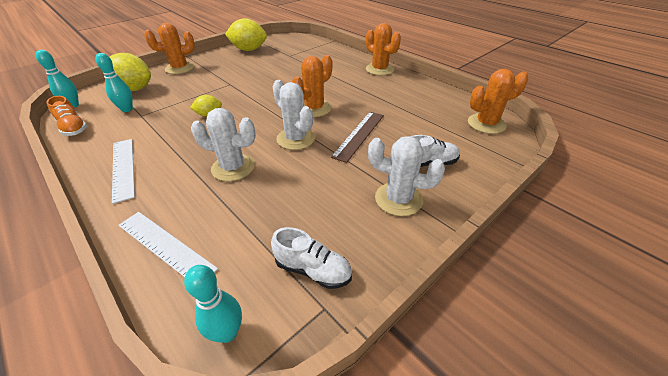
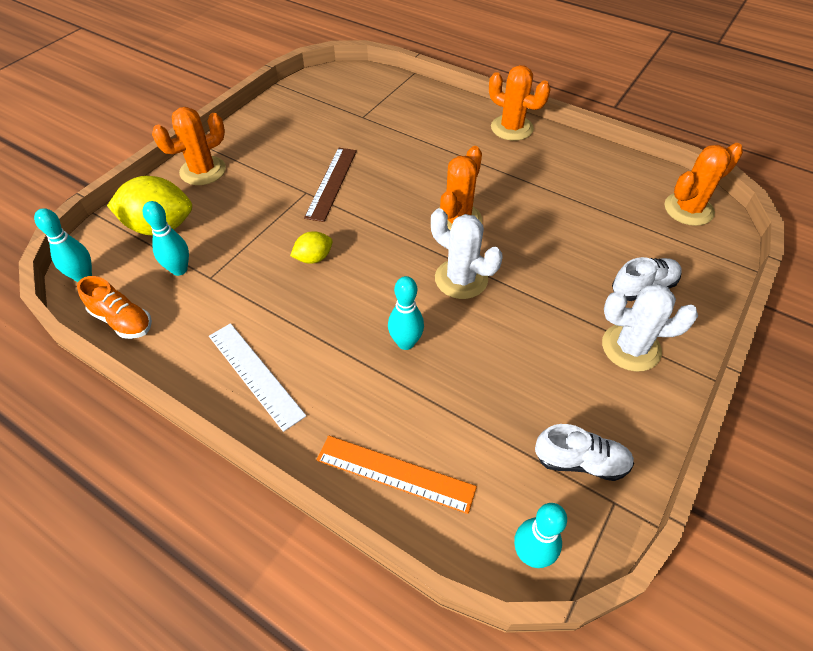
camera: 15 degrees left, 10 degrees up
(166, 246) = (395, 473): white ruler -> orange ruler
(233, 167) = (405, 343): white cactus -> turquoise bowling pin
(249, 50) = (290, 113): yellow lemon -> none
(359, 135) = (540, 257): brown ruler -> brown ruler (332, 183)

